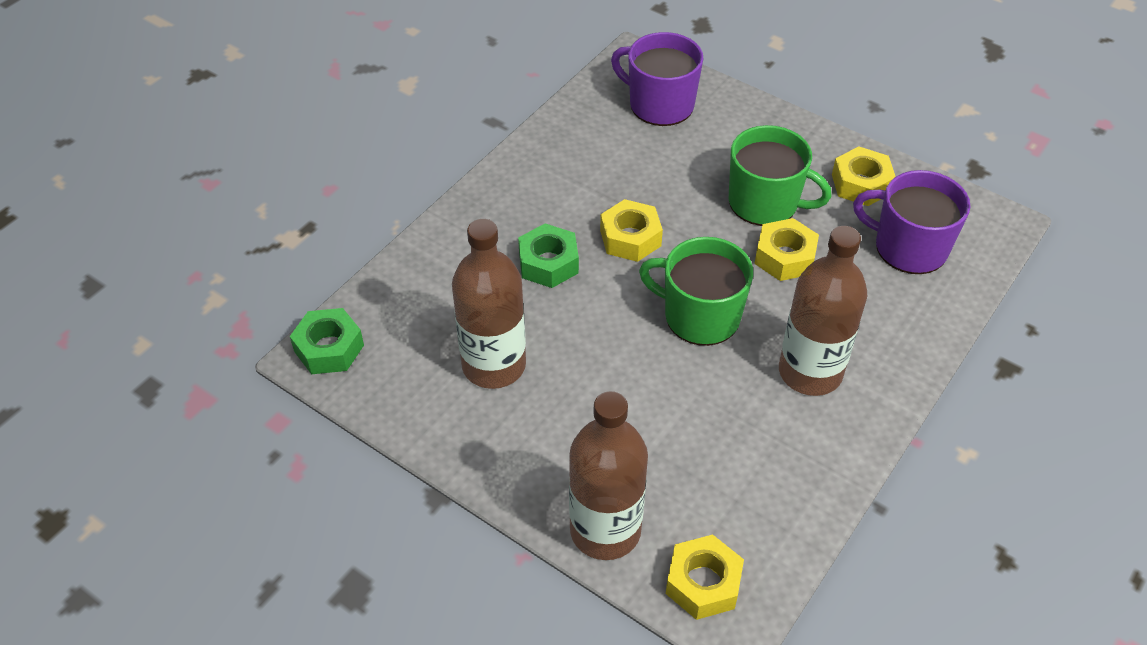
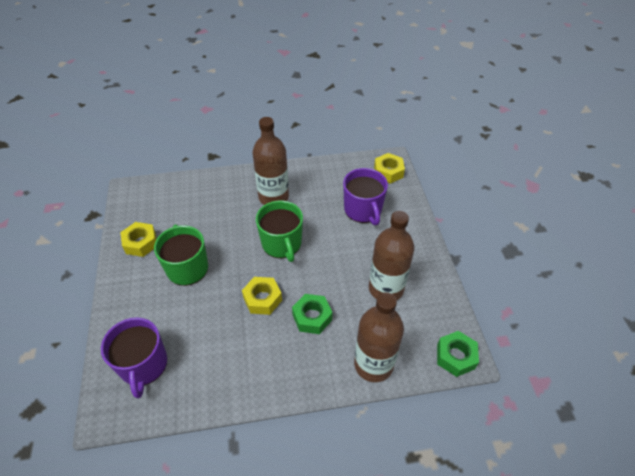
camera: 135 degrees left, 0 degrees up
(605, 530) = (403, 204): brown bottle -> brown bottle (373, 364)
(784, 257) = (218, 239): yellow nut -> none
(908, 247) = (171, 207): purple mug -> purple mug (363, 210)

